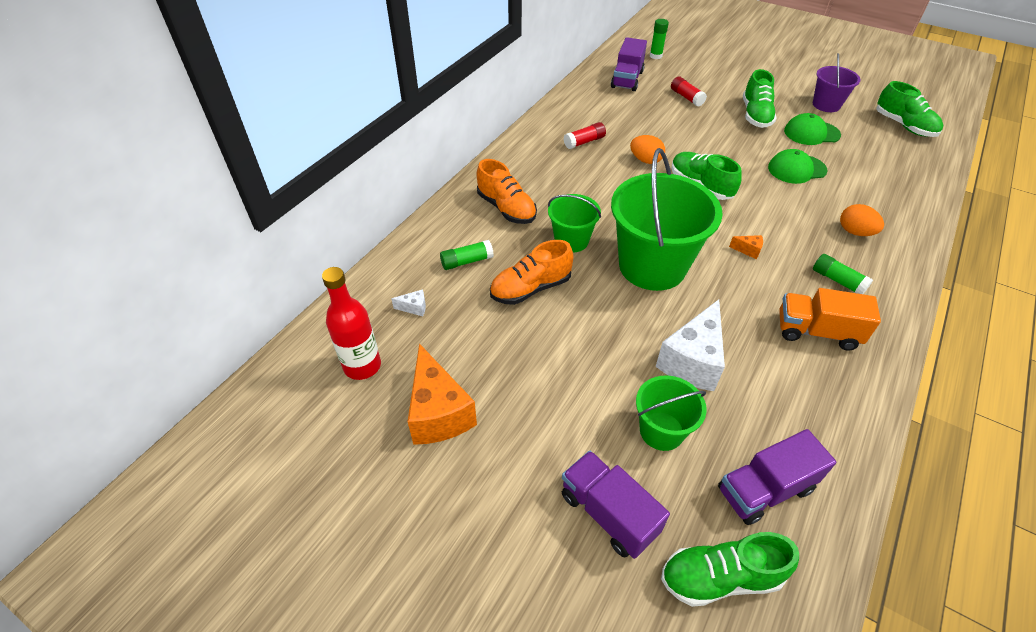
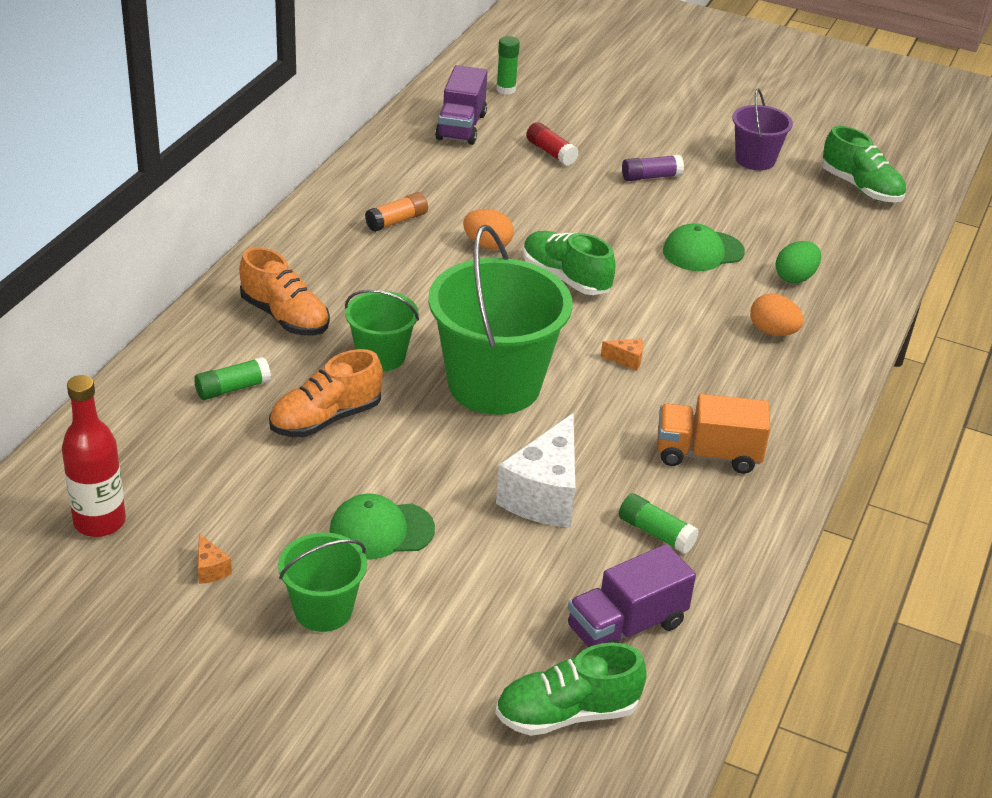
camera: 10 degrees left, 10 degrees down
(414, 308) = (163, 449): white cheese -> none
(438, 413) = (210, 569): orange cheese -> orange cheese, size x0.40
(584, 142) = (397, 221): red glue stick -> orange glue stick
(608, 513) = (434, 661): purple truck -> none
(661, 431) = (502, 573): green bucket -> green bucket (323, 610)
(755, 115) = (651, 177): green shoe -> purple glue stick
(811, 133) = (729, 201): green cap -> green cap (381, 530)
(838, 281) = (742, 393): green glue stick -> green glue stick (656, 533)
(866, 190) = (795, 277): none -> green egg

